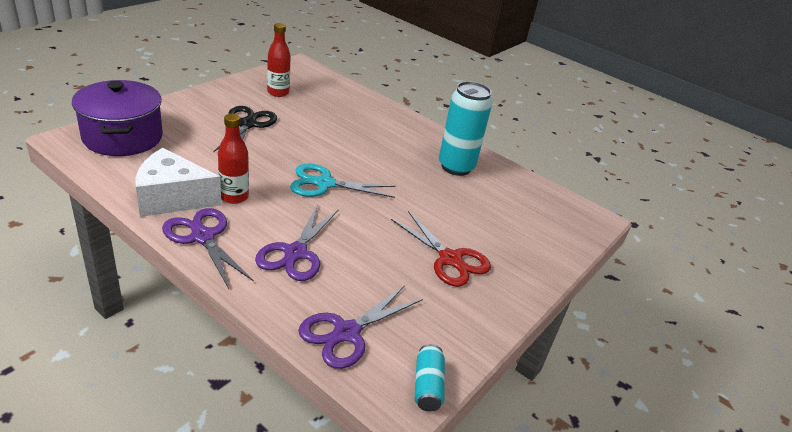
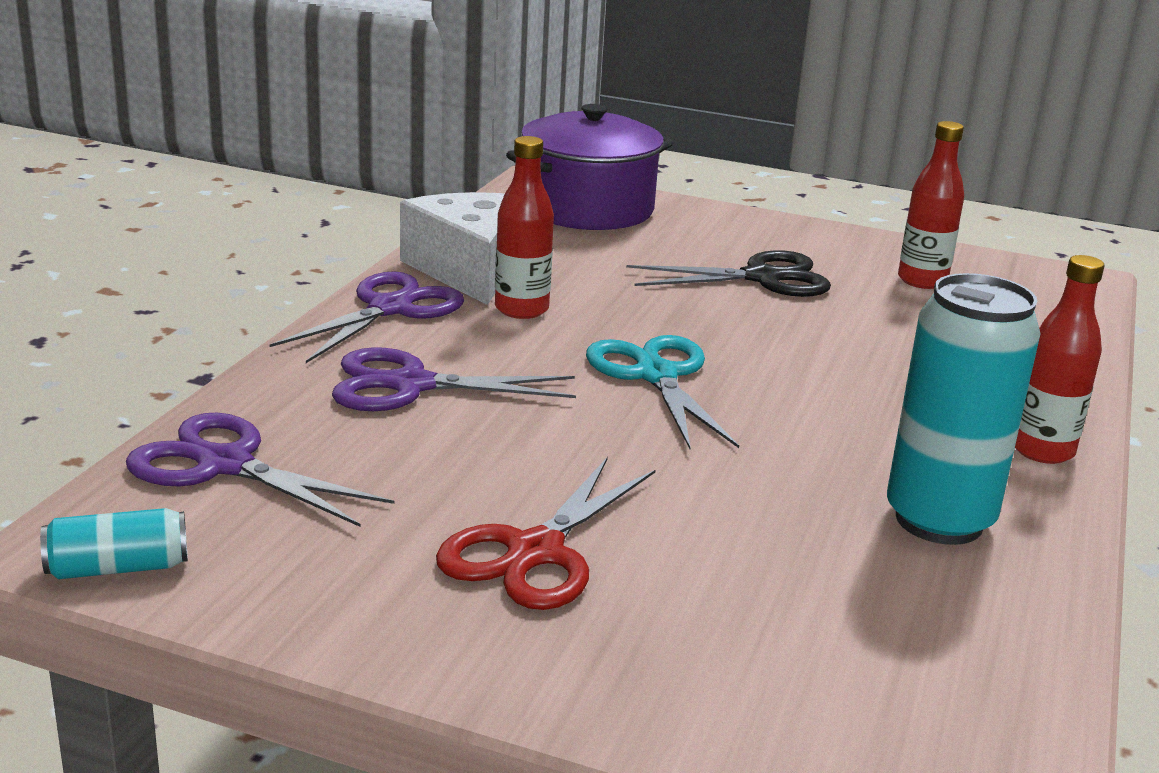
camera: 75 degrees right, 10 degrees down
(420, 129) = (1042, 450): none -> red bottle

